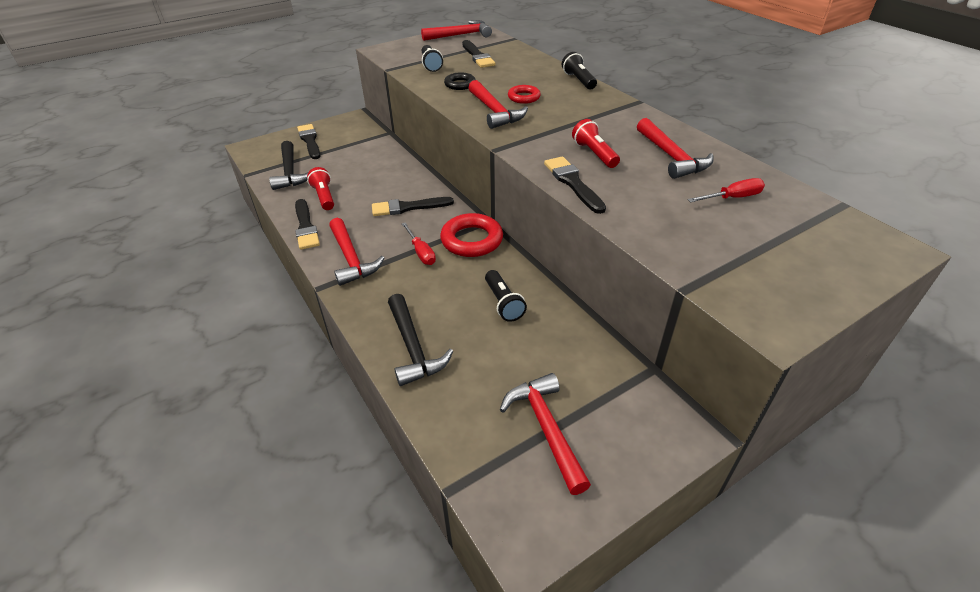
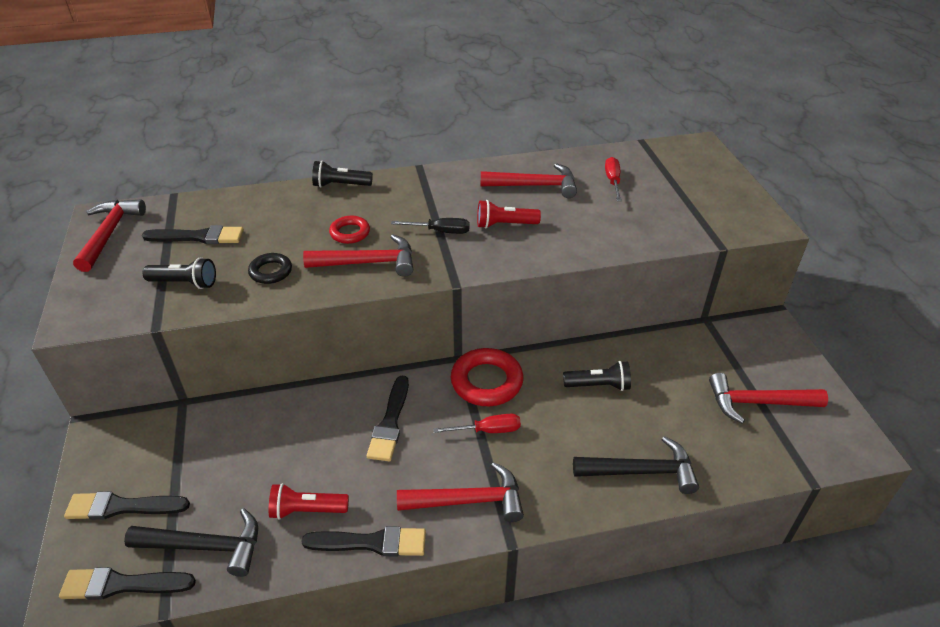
camera: 70 degrees left, 0 degrees up
(557, 129) = (440, 231): none -> black screwdriver
(573, 183) = (550, 253): black brush -> black brush (122, 585)

